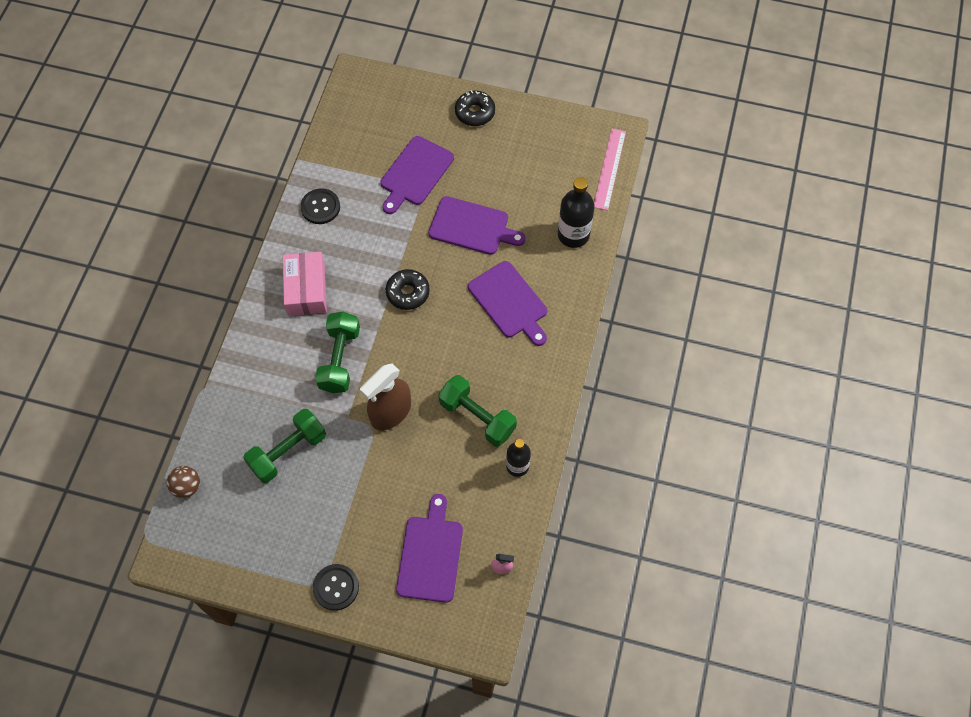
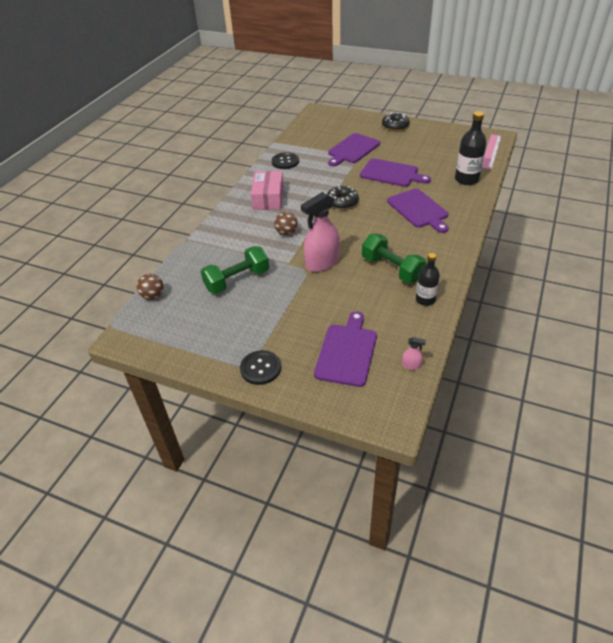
camera: 10 degrees right, 20 degrees down
(339, 359) = (286, 233): green dumbbell -> brown ball
(390, 412) = (322, 263): brown spray bottle -> pink spray bottle

